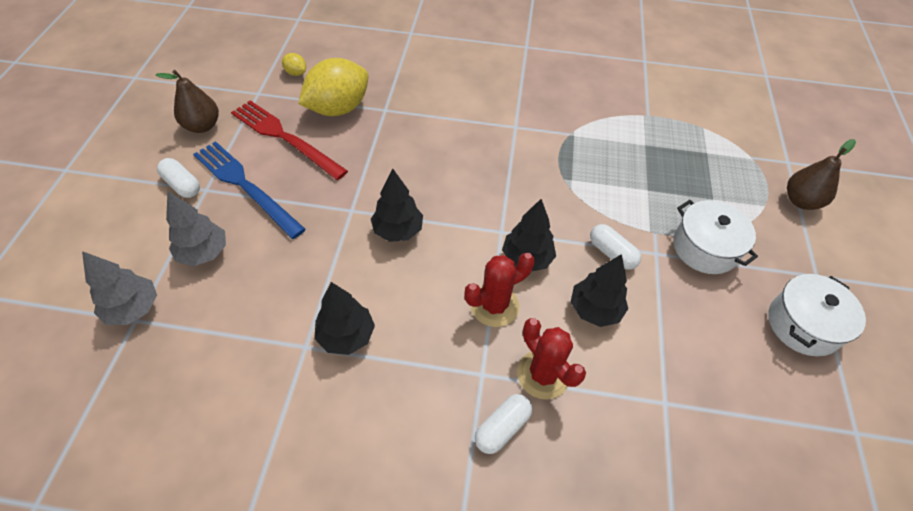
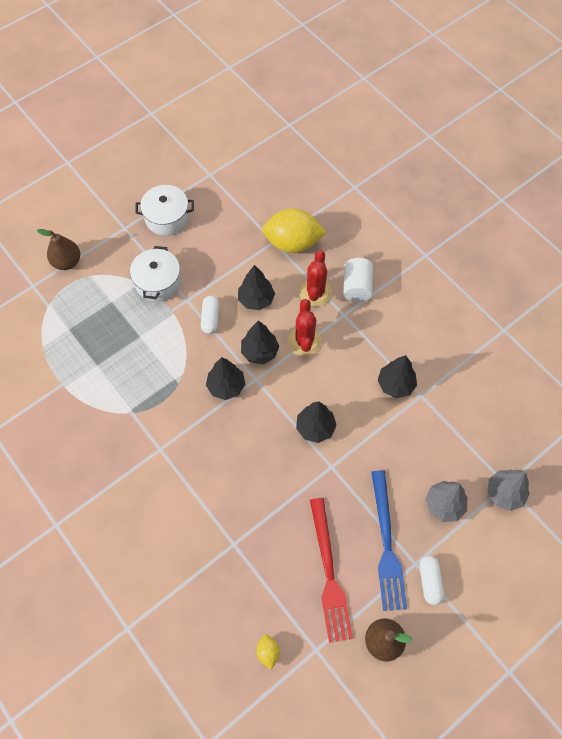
camera: 135 degrees left, 10 degrees up
(338, 108) = (267, 574): yellow lemon -> yellow lemon (292, 243)
(494, 305) = (304, 341): red cactus -> red cactus turned 75 degrees clockwise
(502, 427) = (357, 287): white capsule -> white cylinder
(520, 205) = (226, 386): none -> black tree

